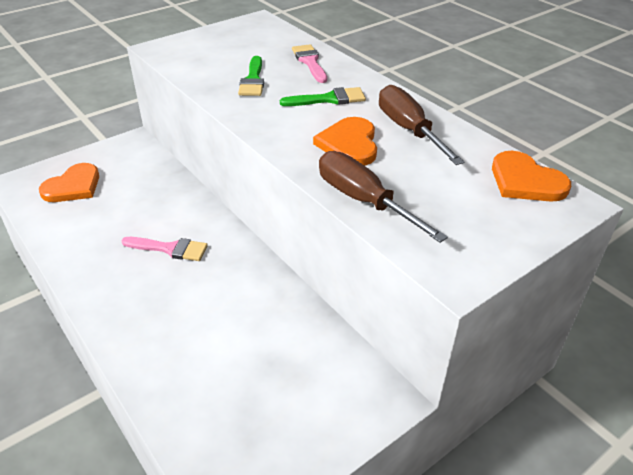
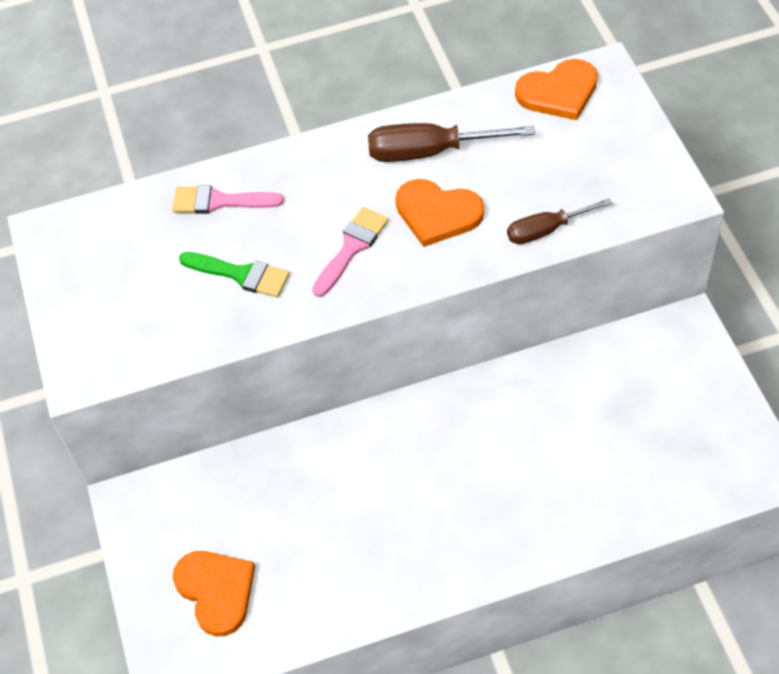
camera: 65 degrees left, 15 degrees up
(170, 249) = (404, 481): pink brush -> pink brush (352, 248)
(329, 99) = (328, 206): green brush -> none
(364, 201) = (546, 230): brown screwdriver -> brown screwdriver, size x0.64

